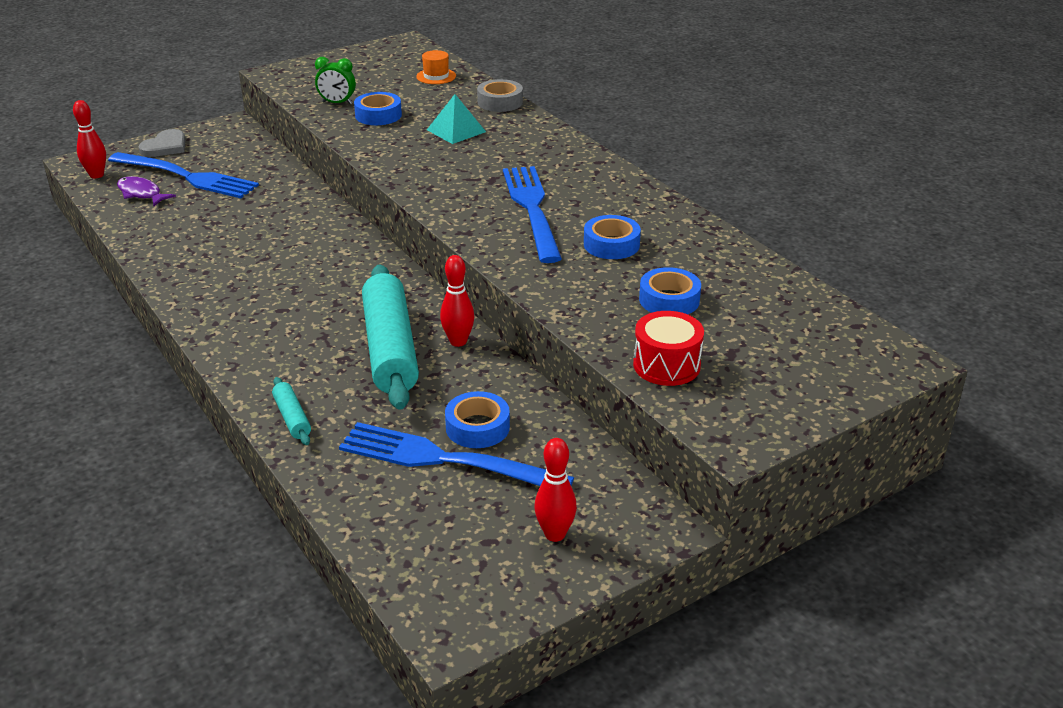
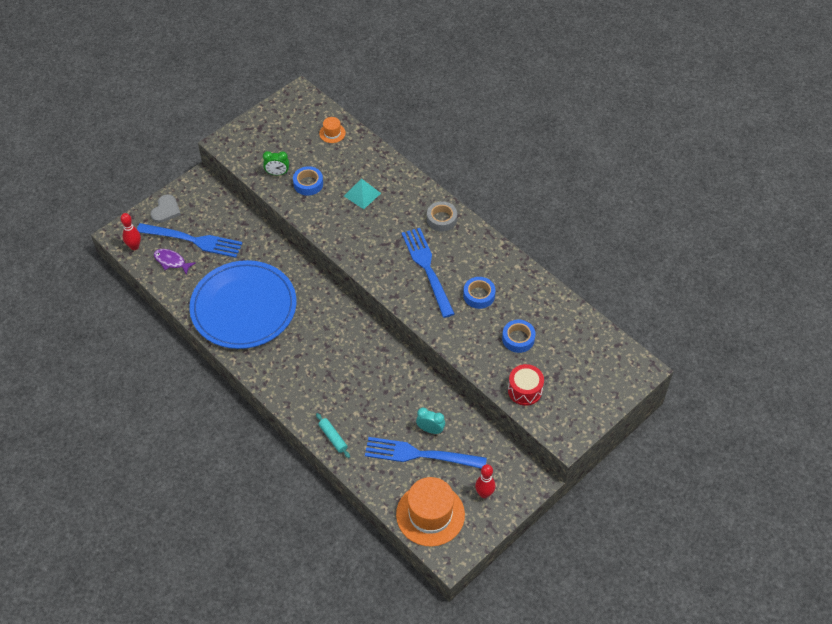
camera: 10 degrees left, 20 degrees up
(223, 249) = (243, 307): none -> blue plate
(390, 349) = (368, 378): turquoise rolling pin -> none
(433, 553) = (430, 514): none -> orange hat
(458, 341) = (403, 367): red bowling pin -> none
(477, 427) = (430, 429): blue tape -> turquoise clock
(500, 102) = (381, 158): grey tape -> grey tape (441, 219)

